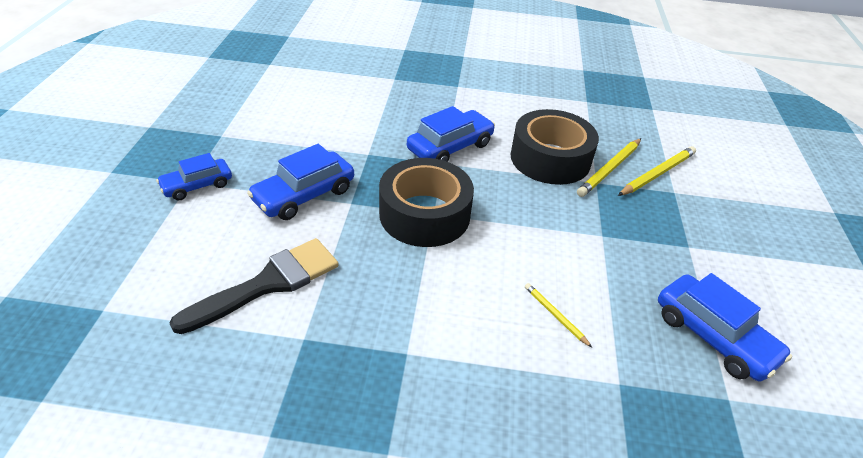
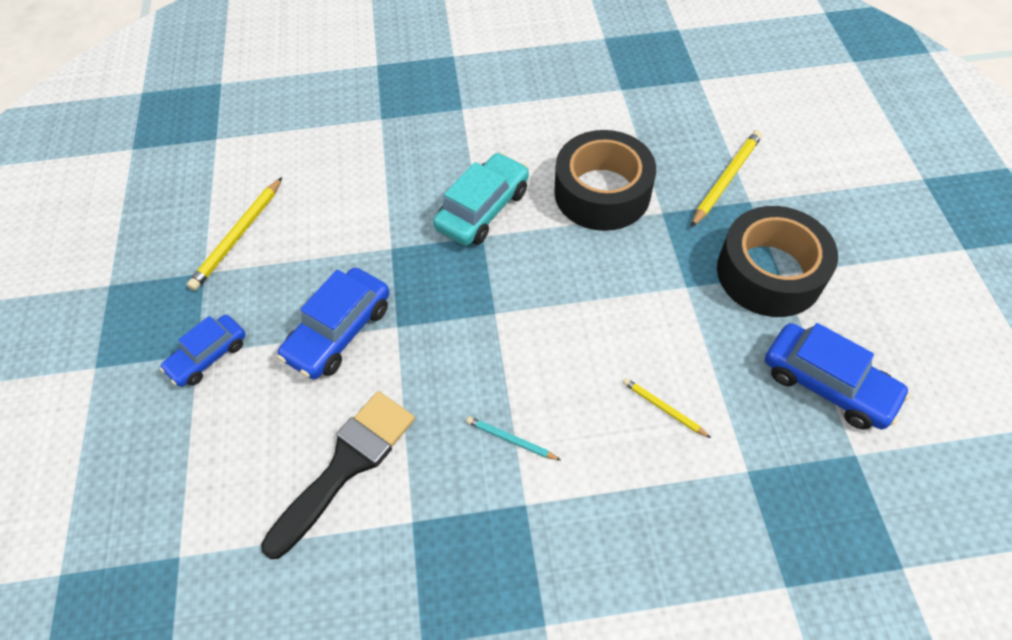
camera: 10 degrees left, 15 degrees up
(413, 302) = (511, 439): none -> turquoise pencil
(424, 214) = (485, 317): black tape -> black tape (769, 273)
(450, 147) = (483, 209): blue car -> turquoise car
(609, 169) = (672, 188): yellow pencil -> yellow pencil (238, 236)

